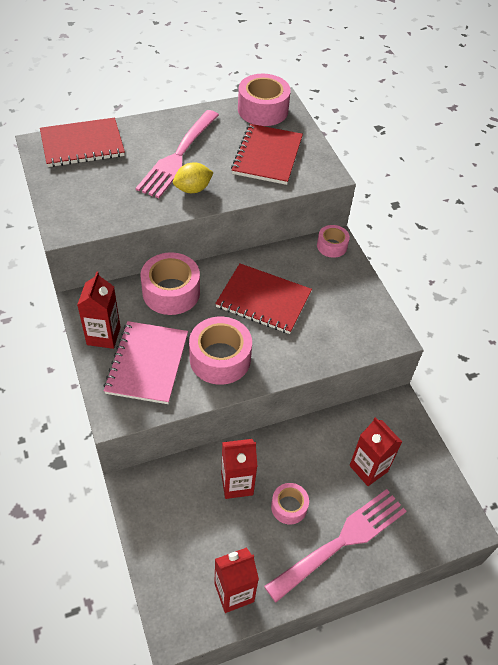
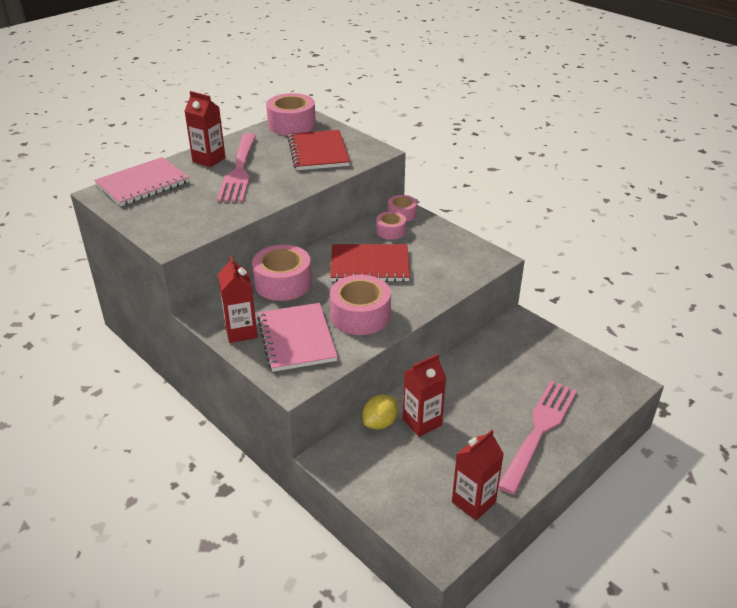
camera: 20 degrees left, 15 degrees down
(82, 144) = (143, 184): red notebook -> pink notebook
(193, 189) = (269, 188): yellow lemon -> yellow lemon (380, 423)
(289, 507) = (478, 422): pink tape -> pink tape (391, 231)
(368, 468) = (526, 372): red carton -> red carton (209, 160)

